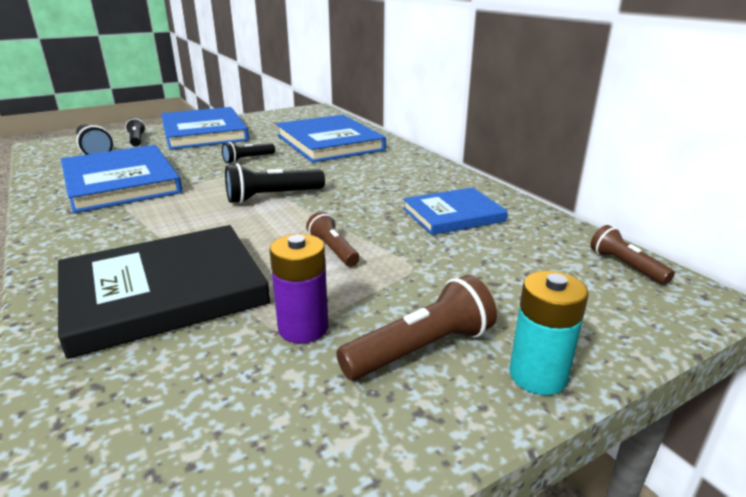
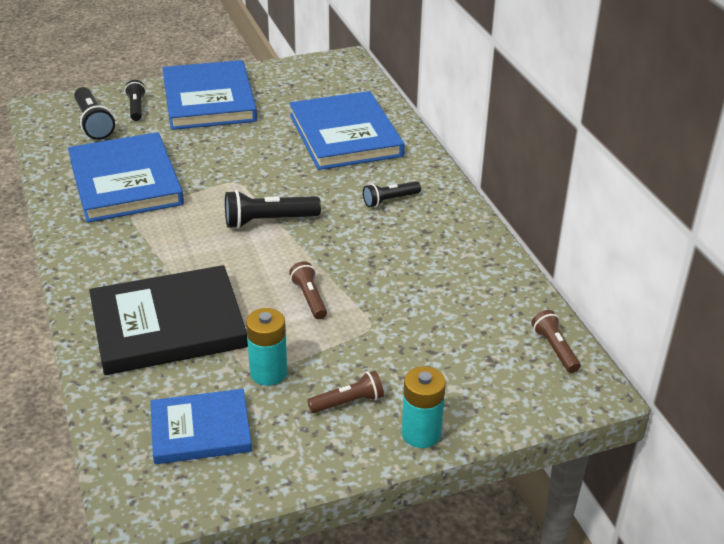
camera: 10 degrees right, 10 degrees up
(248, 159) = (252, 157): black flashlight -> black flashlight (390, 200)
(303, 328) = (268, 373): purple battery -> turquoise battery
(421, 349) = (348, 402): brown flashlight -> brown flashlight, size x0.64
(453, 215) = (433, 267): blue book -> blue book (200, 430)

